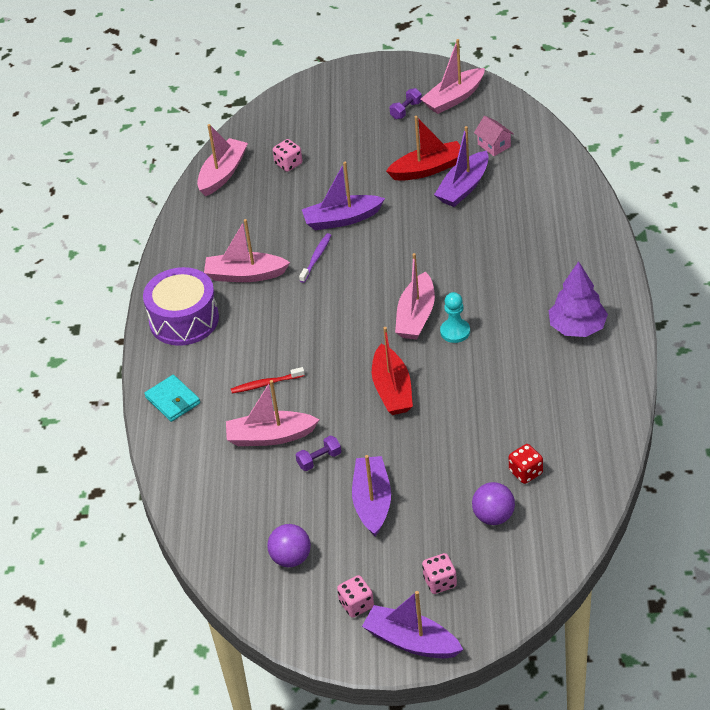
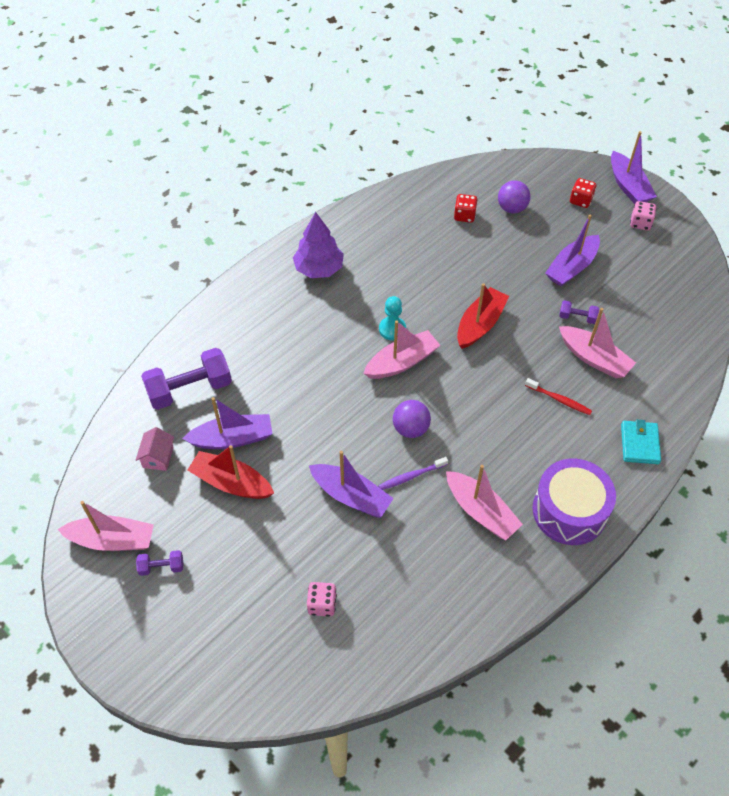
camera: 140 degrees left, 10 degrees up
(223, 173) = (386, 652): pink boat -> none
(291, 558) = (655, 274): purple ball -> purple ball (410, 428)
(440, 582) = (580, 200): pink dice -> red dice
(536, 188) = (190, 389): none -> purple dumbbell

